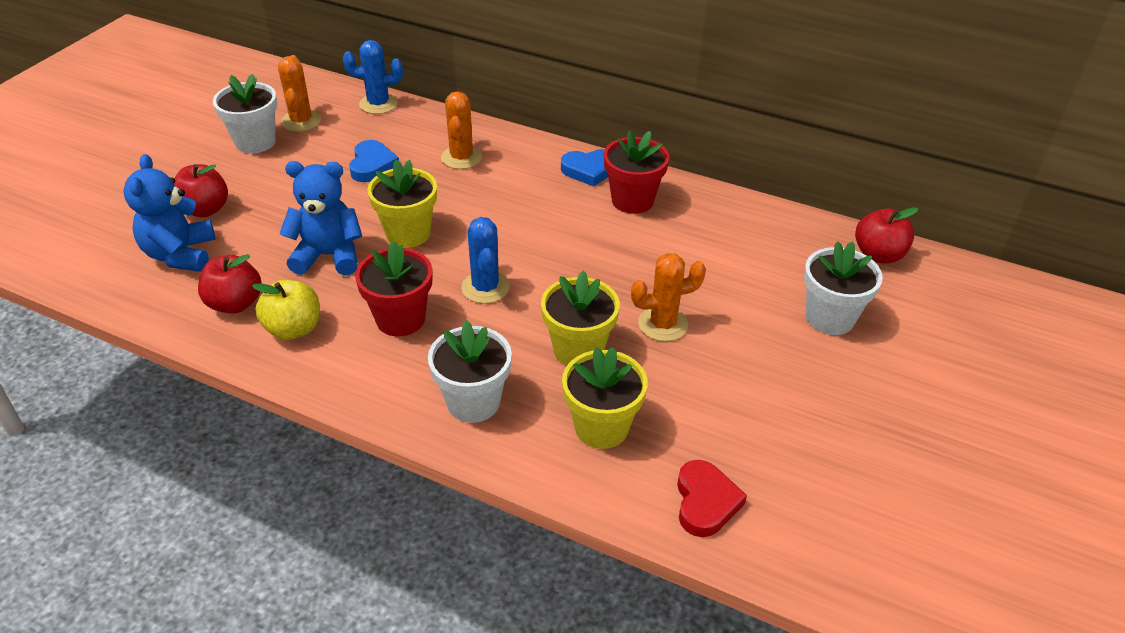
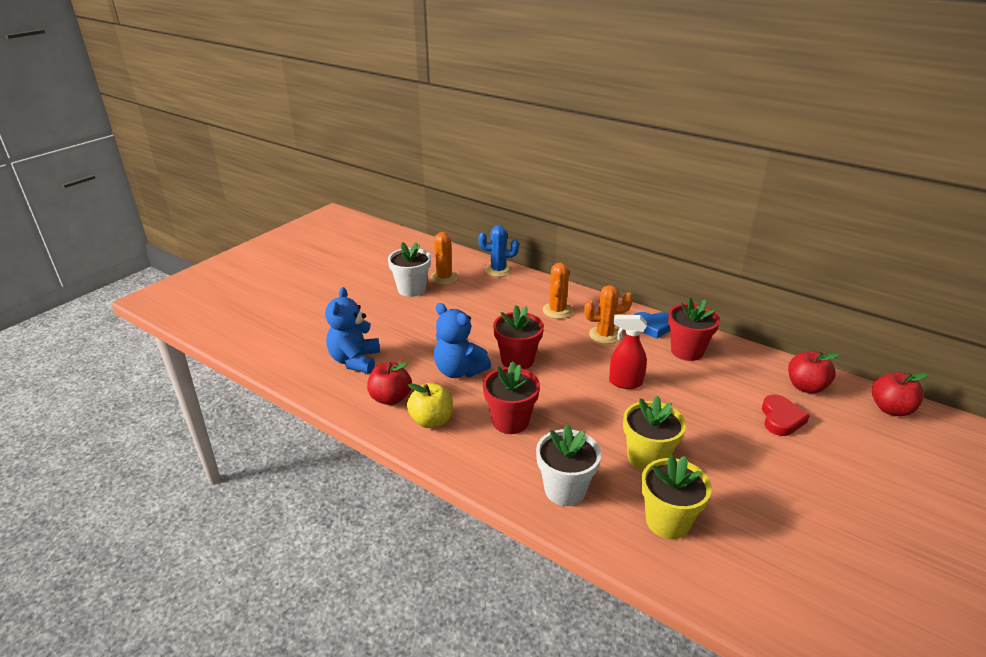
camera: 10 degrees right, 10 degrees down
(205, 209) = (374, 331): red apple -> red apple (806, 387)
(328, 256) = (459, 371): blue teddy bear -> blue teddy bear turned 150 degrees counterclockwise
(372, 165) = (493, 311): blue heart -> none
(408, 233) = (517, 360): yellow flower pot -> red flower pot
(485, 287) = (574, 404): blue cactus -> none
(551, 251) = (625, 382): none -> red spray bottle
(663, 324) = (714, 445): orange cactus -> orange cactus (604, 335)
(705, 502) = (757, 594): red heart -> red heart (781, 419)
(830, 318) = (854, 454): white flower pot -> none

